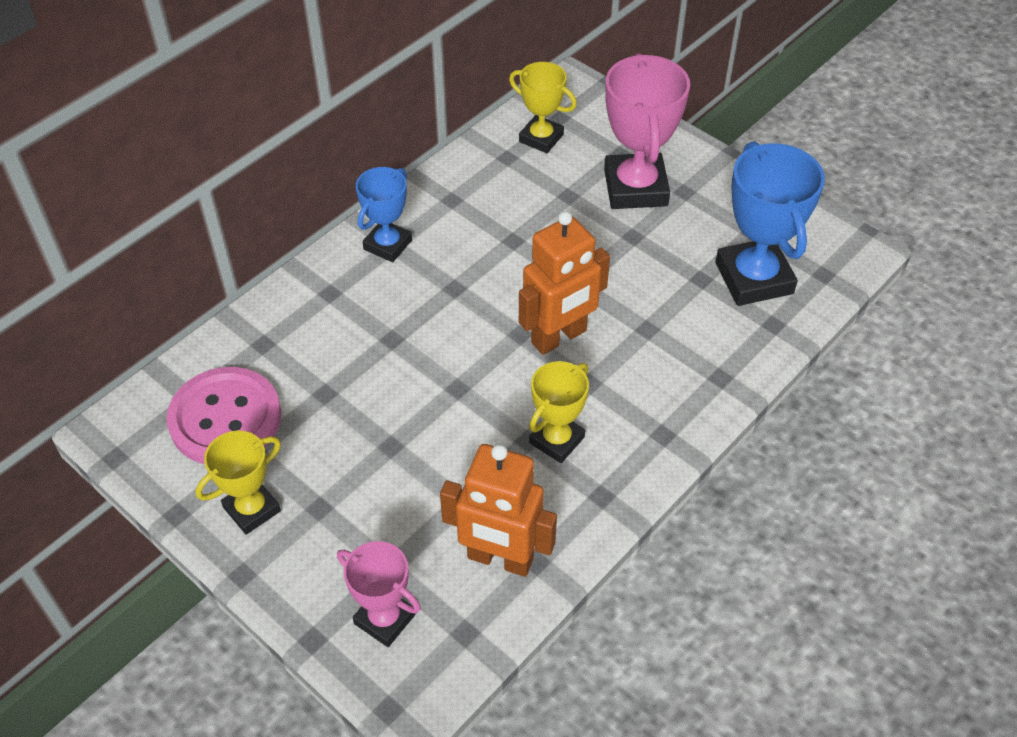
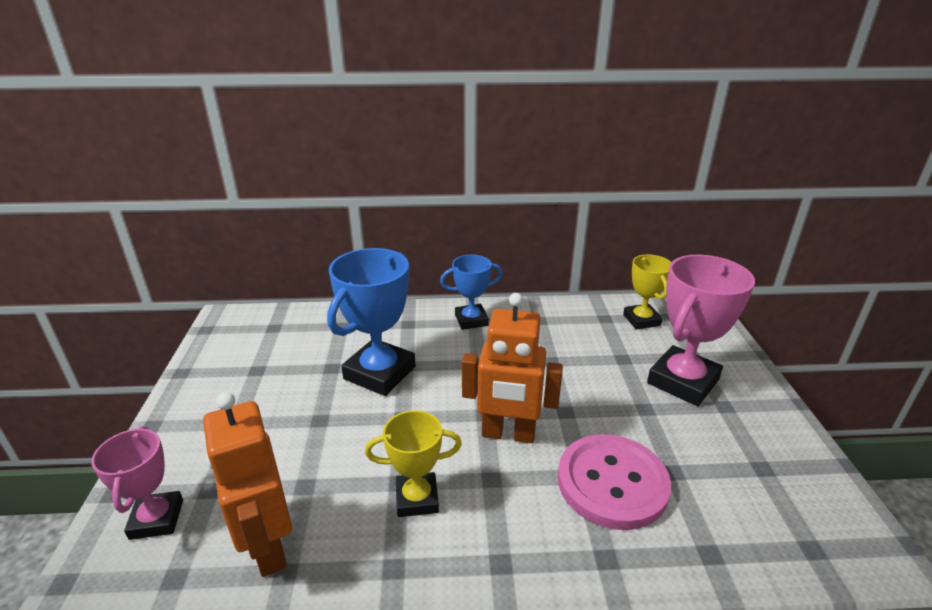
camera: 45 degrees right, 20 degrees down
(225, 418) = (271, 346): pink button -> pink button (612, 483)
(252, 509) = (209, 397): yellow trophy -> none
(754, 278) = (727, 503): blue trophy -> blue trophy (379, 373)

